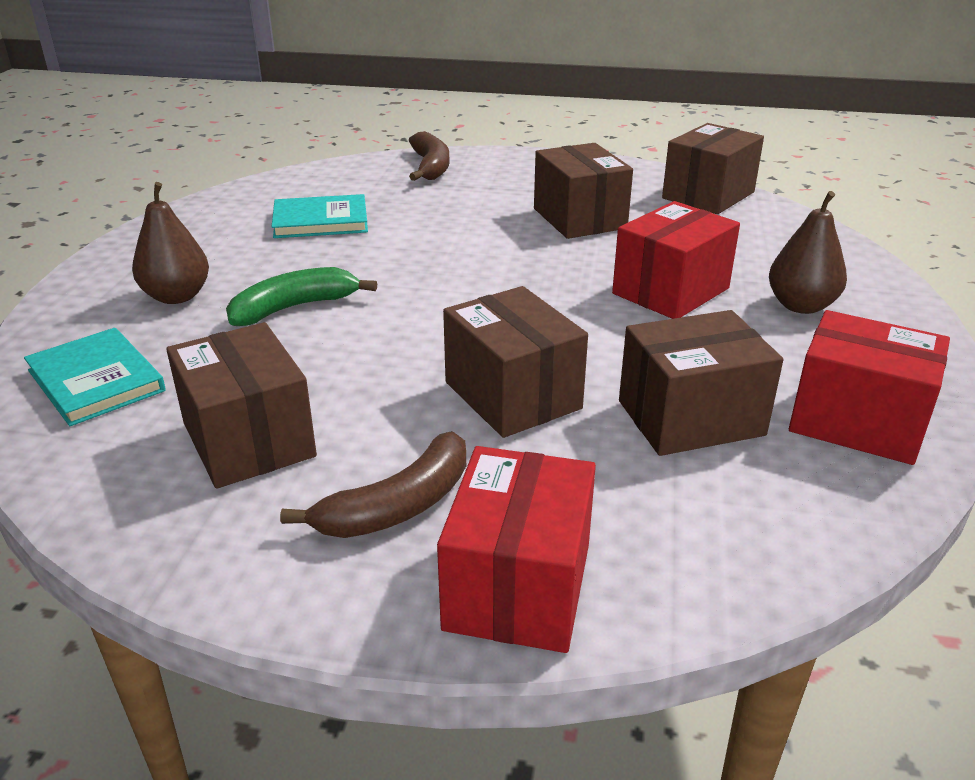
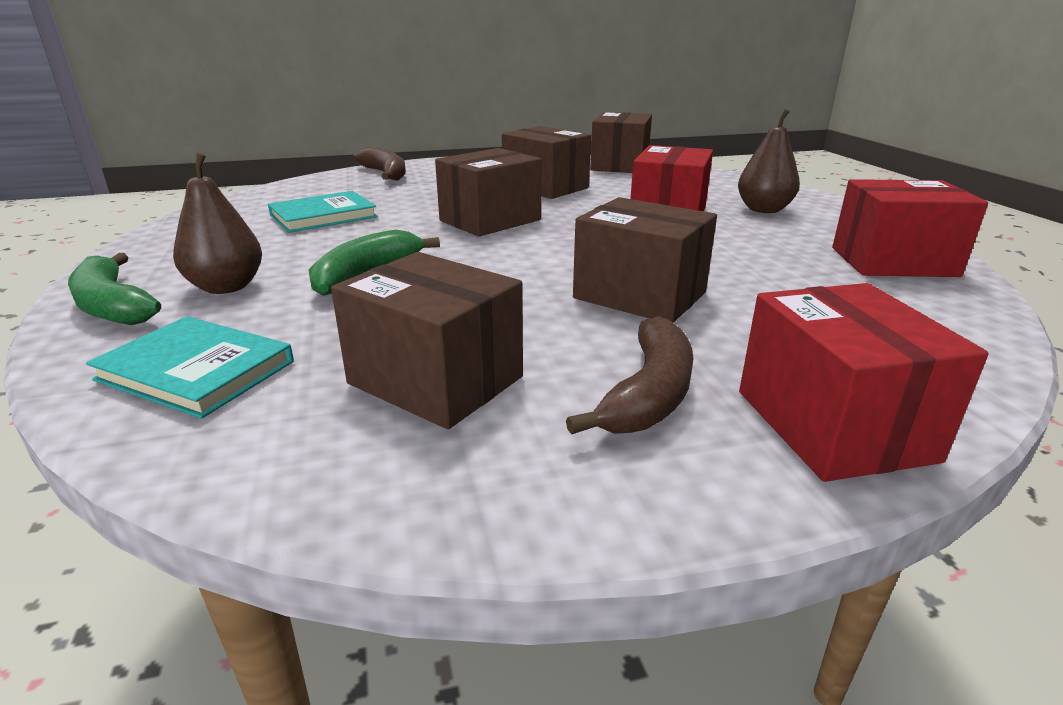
camera: 25 degrees left, 5 degrees down
(85, 297) = (112, 305): none -> green banana
(690, 418) = (788, 281): brown box -> brown box (490, 220)

